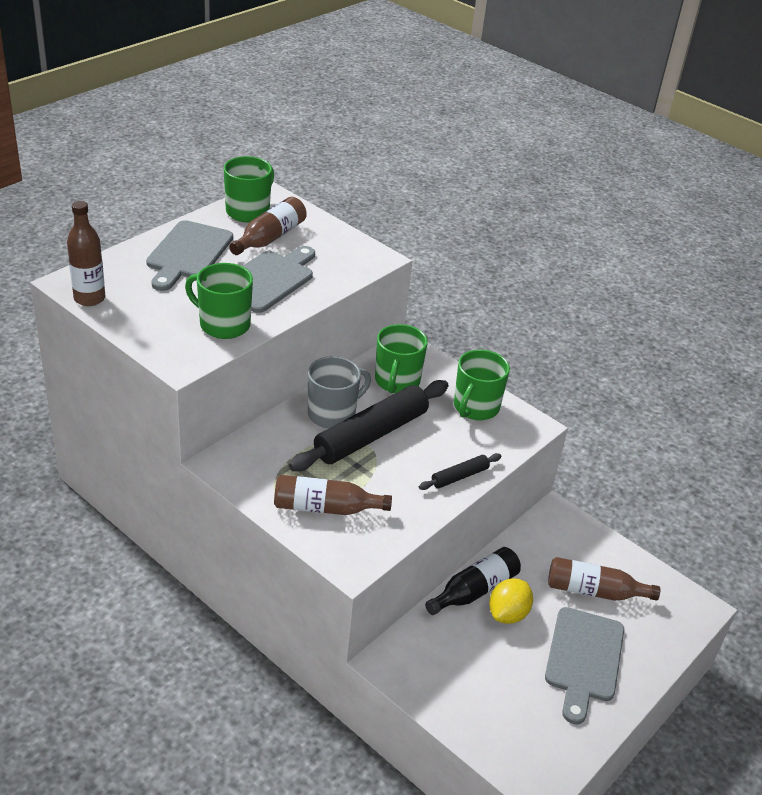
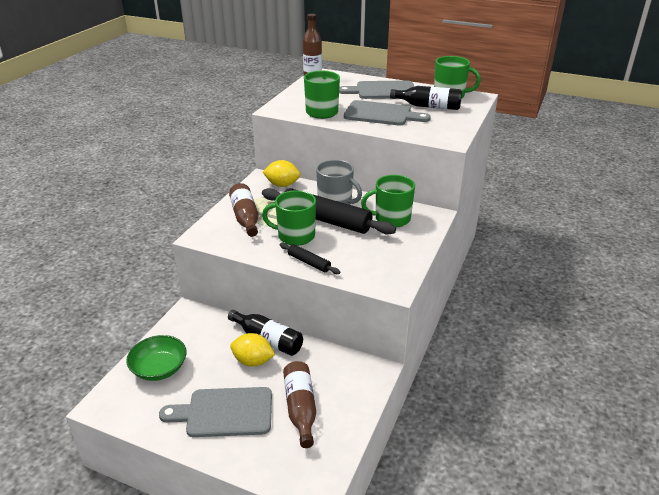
camera: 75 degrees right, 5 degrees down
(254, 449) = (282, 185): none -> yellow lemon
(270, 238) = (428, 106): brown bottle -> black bottle
(475, 407) = (392, 256): green mug -> green mug (295, 236)
(491, 711) = (159, 368): none -> green bowl

